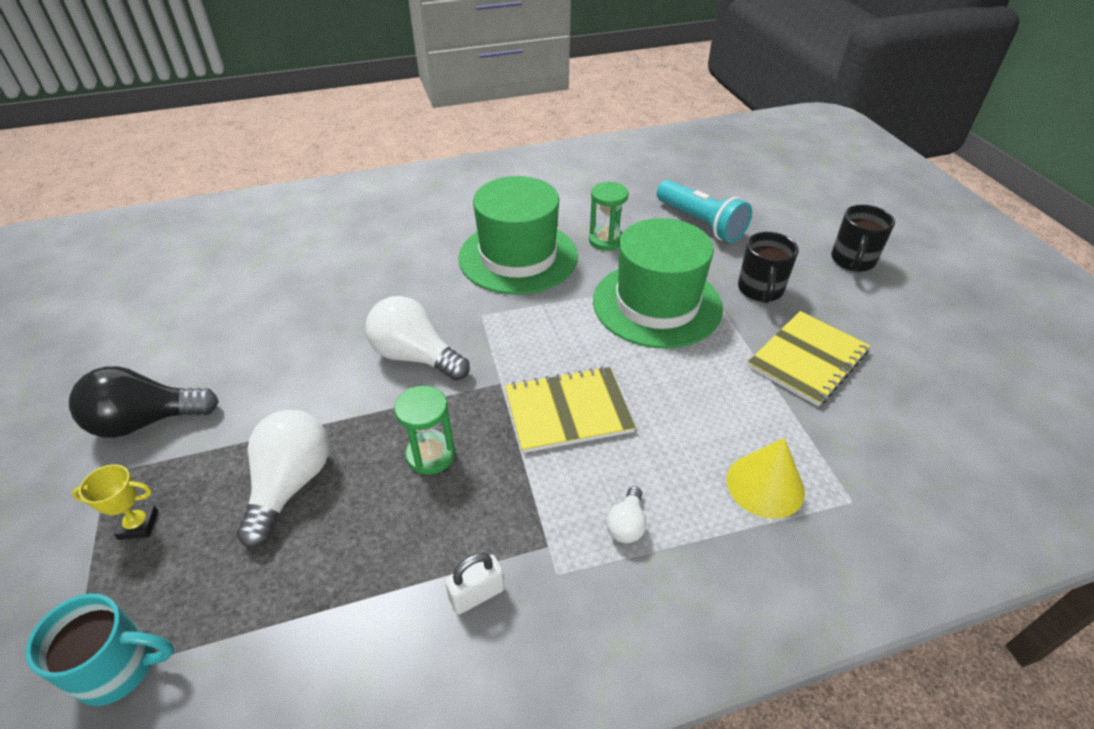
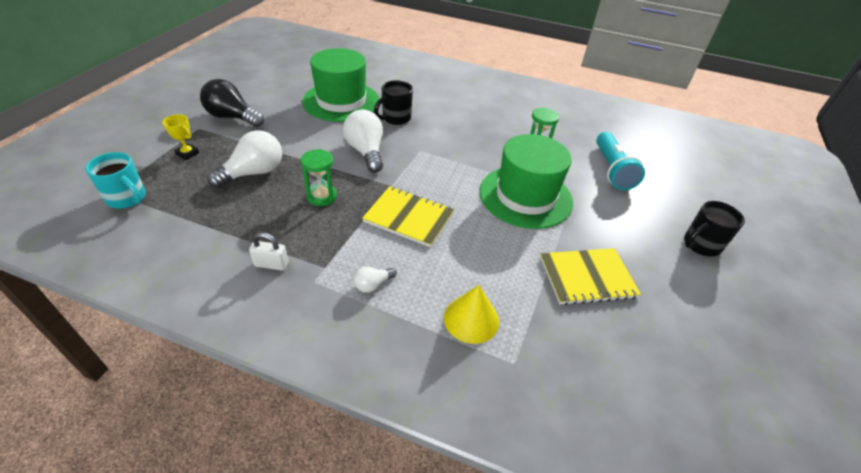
camera: 35 degrees right, 0 degrees up
(518, 257) = (474, 133): green hat -> green hat (341, 101)
(760, 290) = (604, 225): black mug -> black mug (395, 118)

